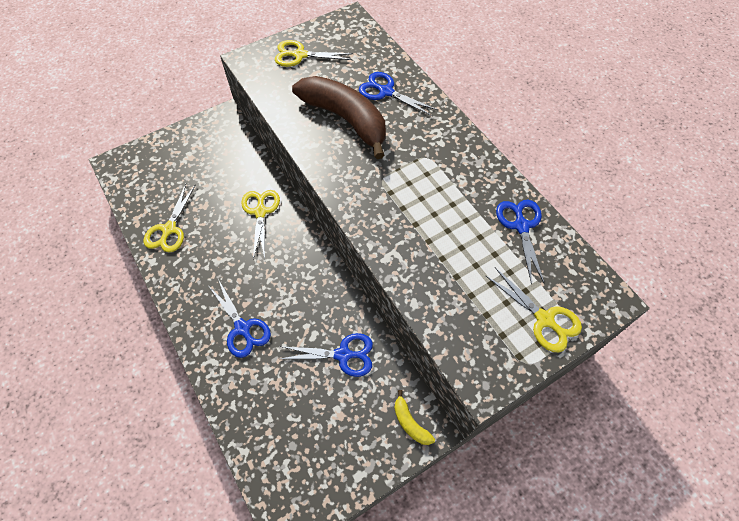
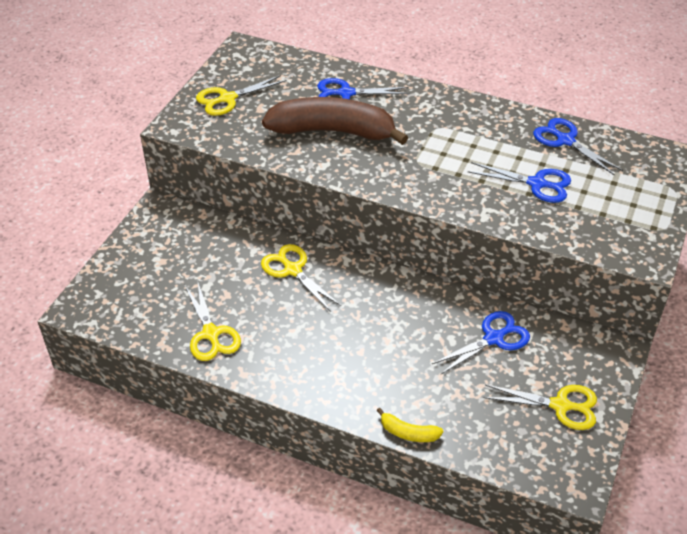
camera: 35 degrees left, 15 degrees down
(242, 328) = (380, 372): blue scissors -> blue scissors (537, 184)
(410, 423) = (600, 354): yellow banana -> yellow banana (408, 433)
(544, 319) = (646, 194): yellow scissors -> yellow scissors (560, 406)

